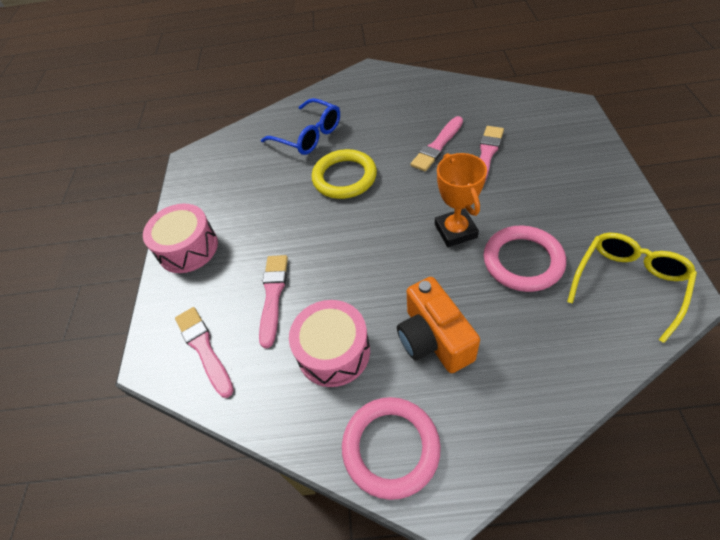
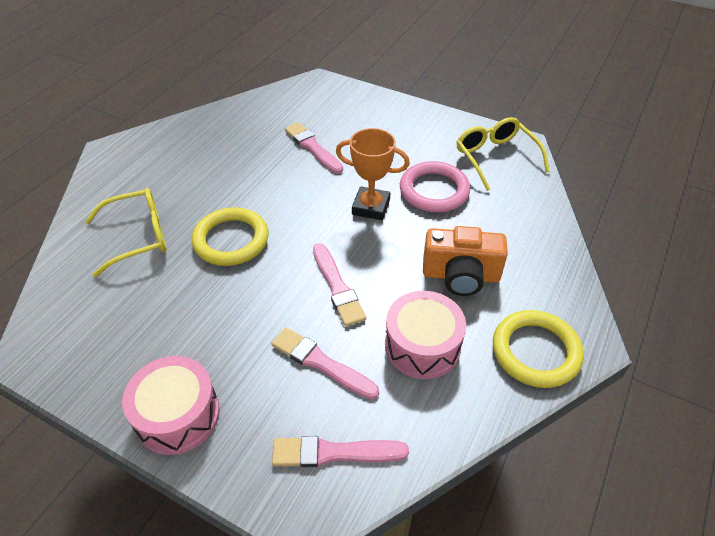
camera: 65 degrees left, 5 degrees down
(309, 136) = (139, 237): blue glasses -> yellow glasses
(391, 448) = (535, 351): pink ring -> yellow ring
(437, 146) = (268, 165): pink brush -> pink brush (337, 287)

